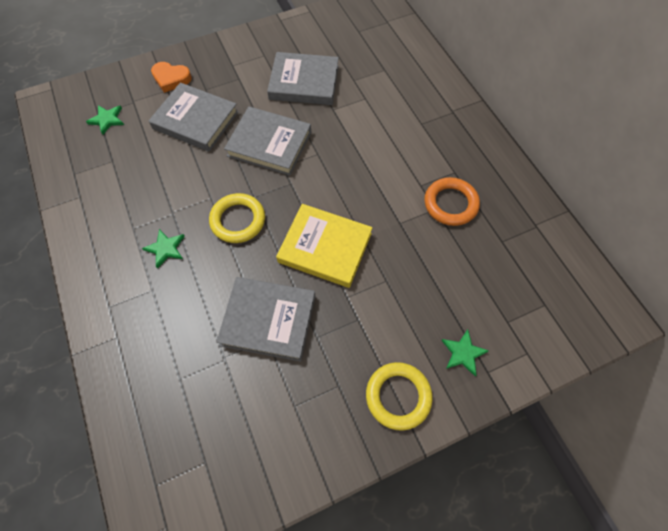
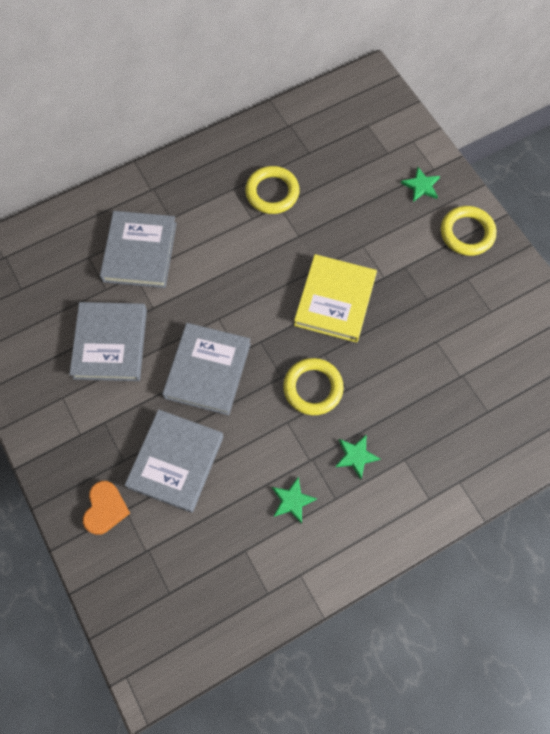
camera: 95 degrees left, 5 degrees up
(107, 120) = (179, 576): green star -> green star (292, 500)
(268, 320) = (418, 342): grey book -> grey book (140, 252)
(450, 204) = (272, 192): orange ring -> yellow ring

